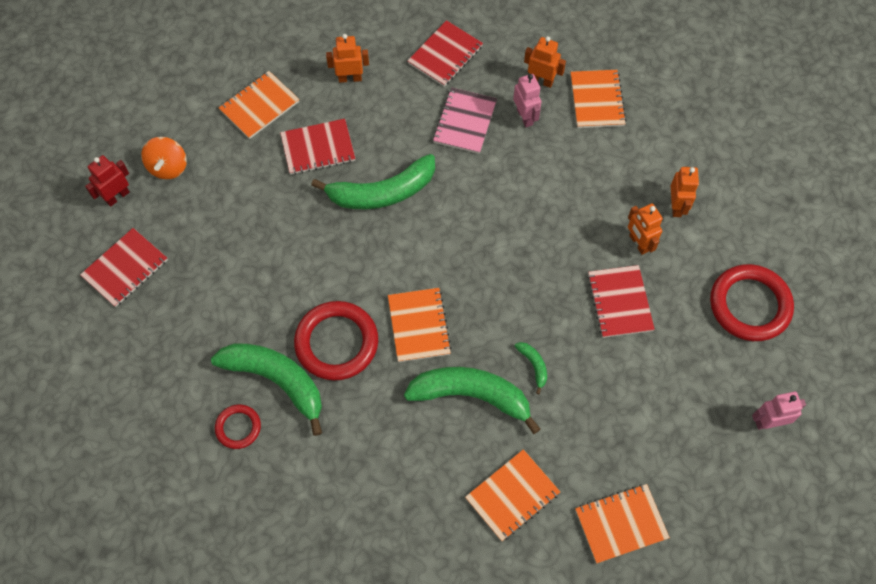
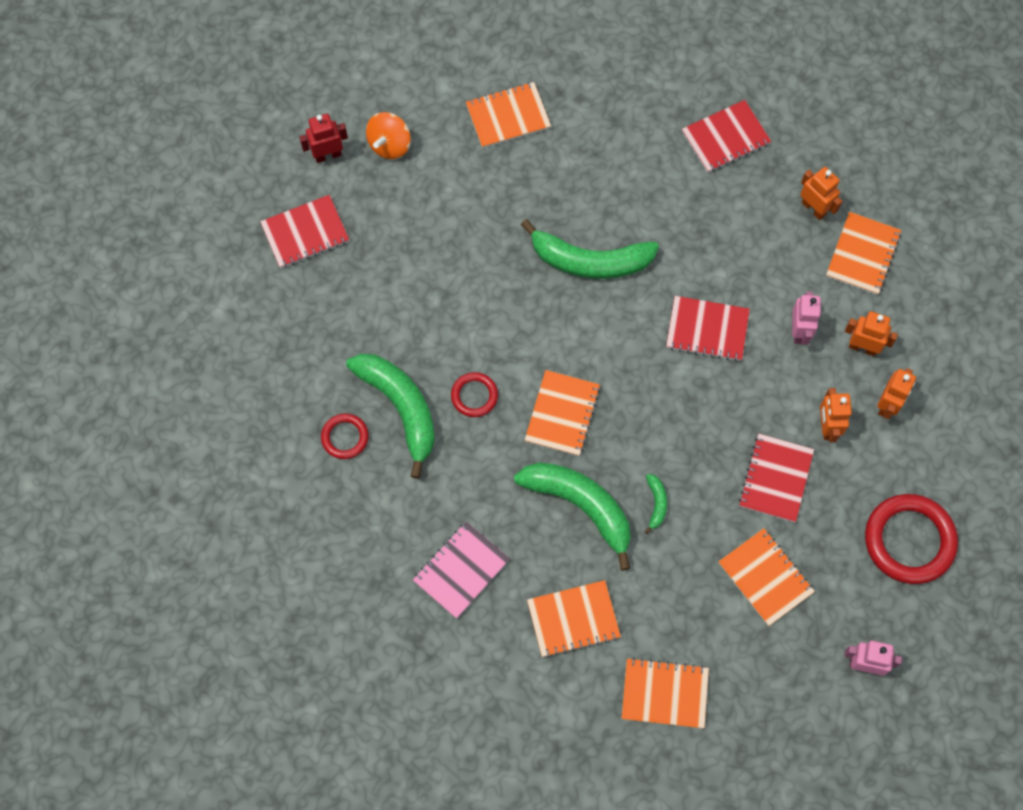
camera: 25 degrees right, 5 degrees up
(318, 148) = (546, 186): red notebook -> red notebook (707, 329)
(336, 343) = (474, 396): red ring -> red ring, size x0.53
(350, 78) = (614, 123): orange robot -> orange robot (862, 347)
(465, 122) = (710, 220): pink notebook -> pink notebook (461, 570)
(525, 117) = (776, 241): pink robot -> pink robot (799, 331)
(653, 386) = (765, 577): none -> orange notebook

